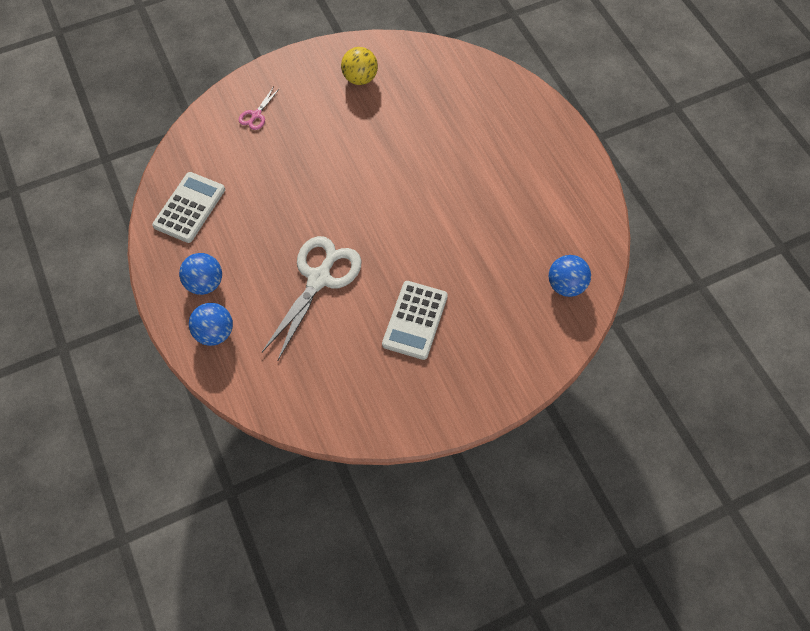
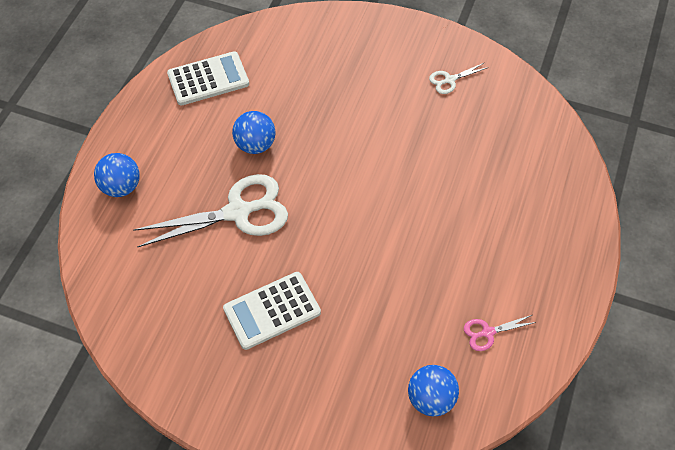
camera: 45 degrees right, 5 degrees down
(205, 283) = (156, 144): blue ball -> blue ball (255, 144)
(256, 115) = (334, 47): pink scissors -> pink scissors (487, 332)
(360, 78) = (449, 80): yellow ball -> white scissors

